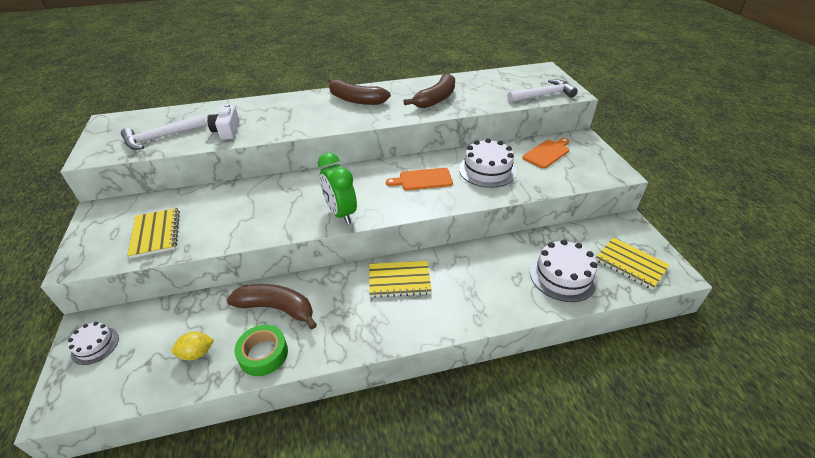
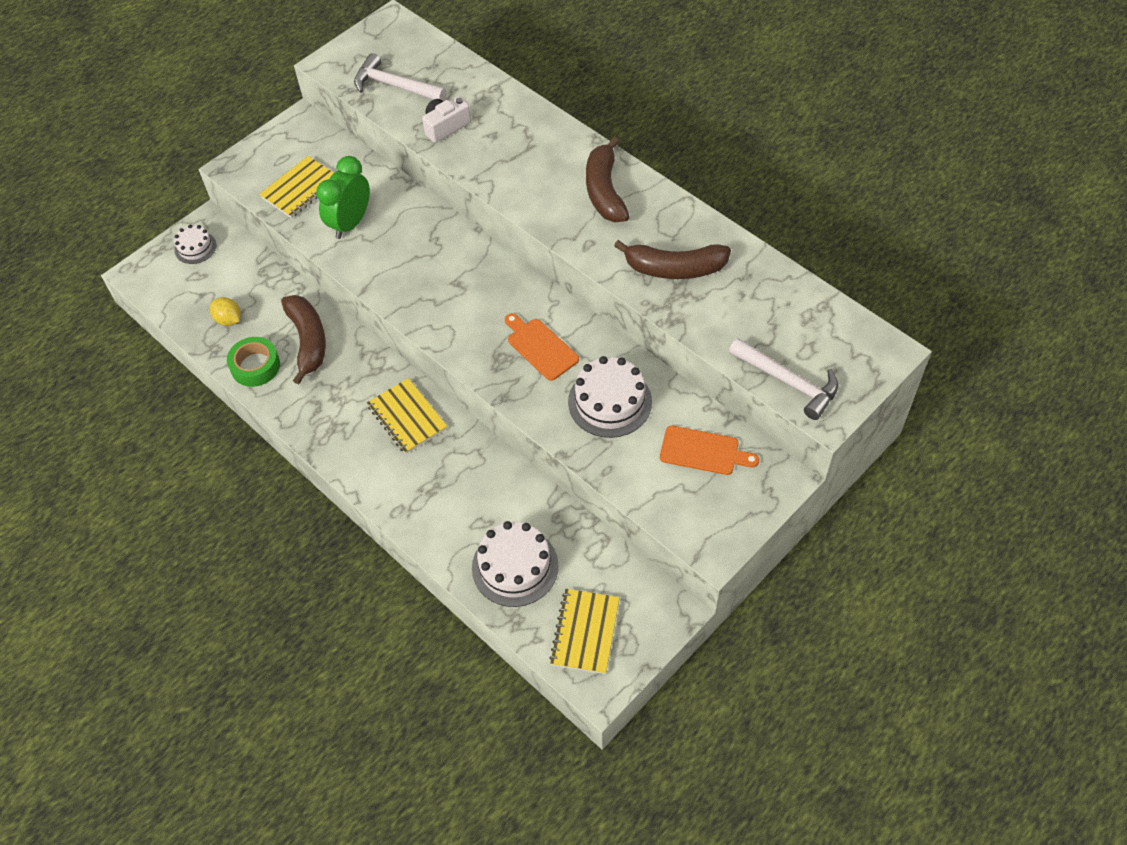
camera: 60 degrees right, 15 degrees up
(340, 213) = (426, 308): green clock -> green clock (350, 223)

